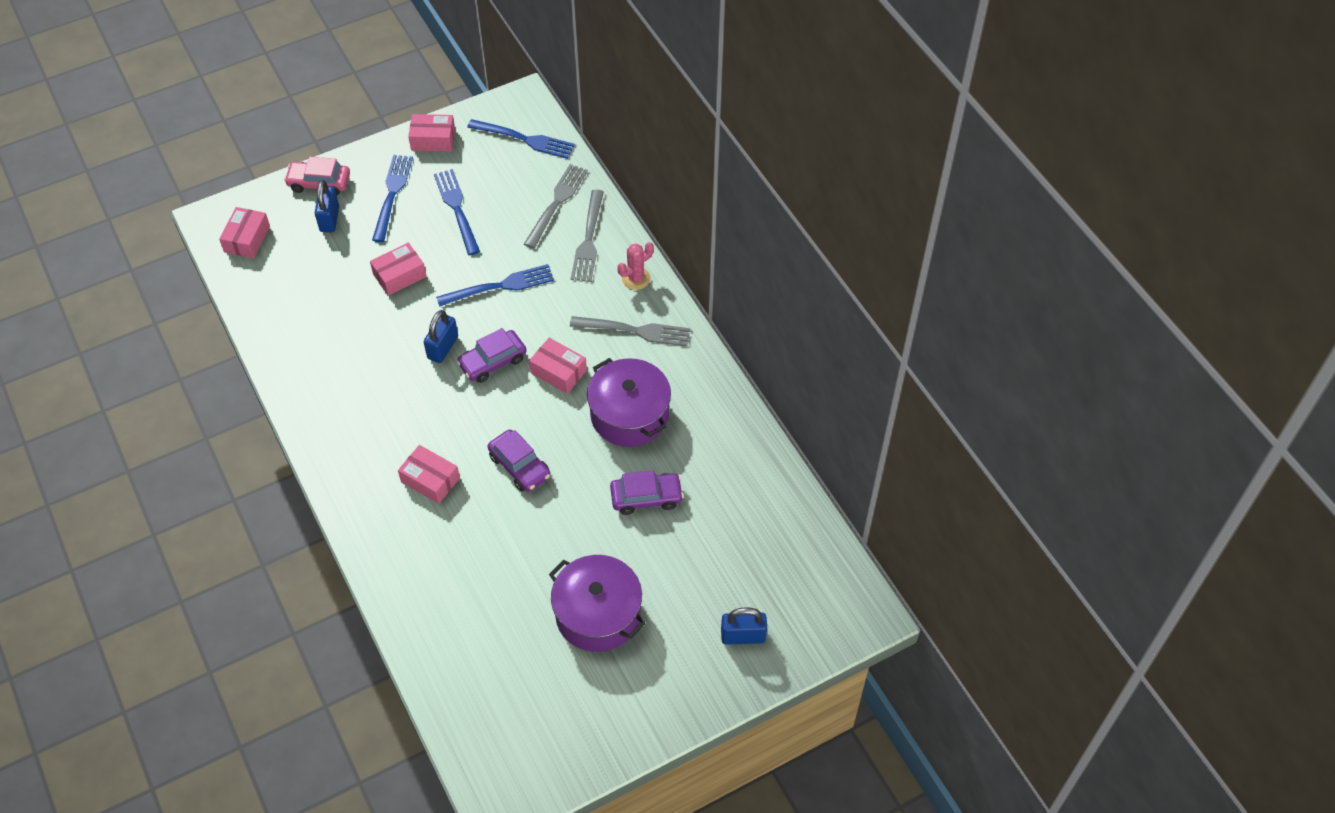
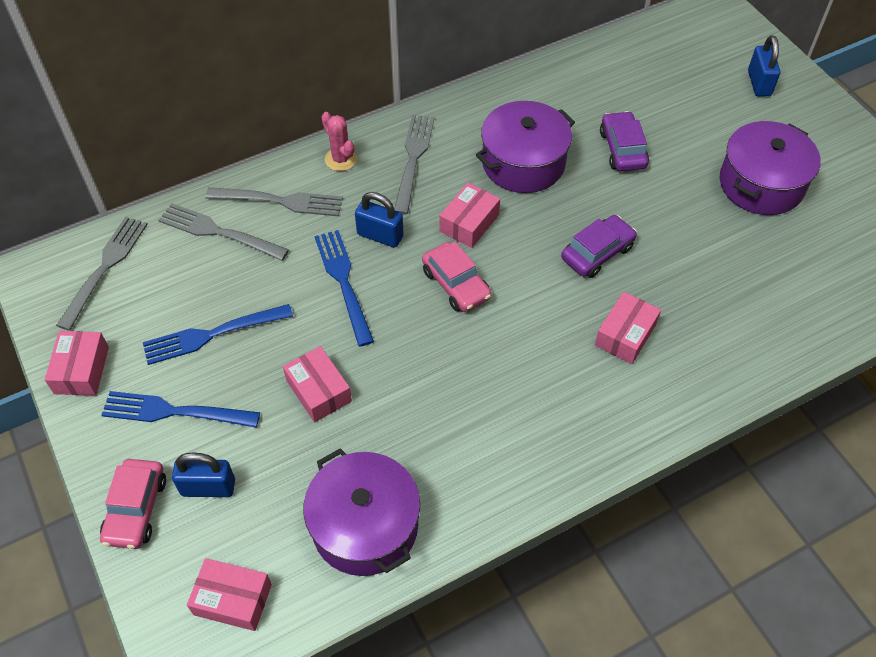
camera: 90 degrees left, 0 degrees up
(287, 307) = (365, 525): none -> purple pot
(443, 347) = (436, 335): blue padlock -> blue padlock (380, 235)
(492, 361) = (456, 284): purple car -> pink car
(524, 139) = (105, 268): blue fork -> grey fork

